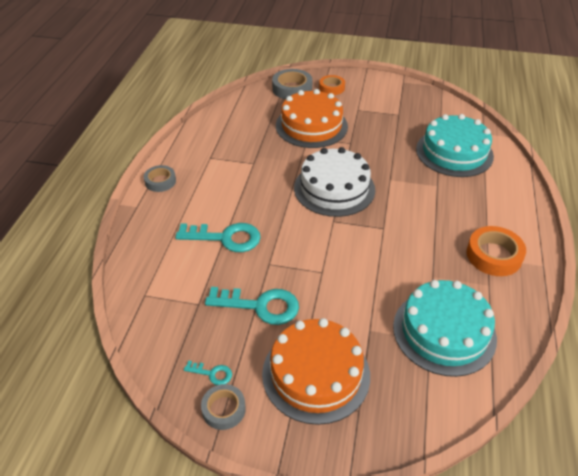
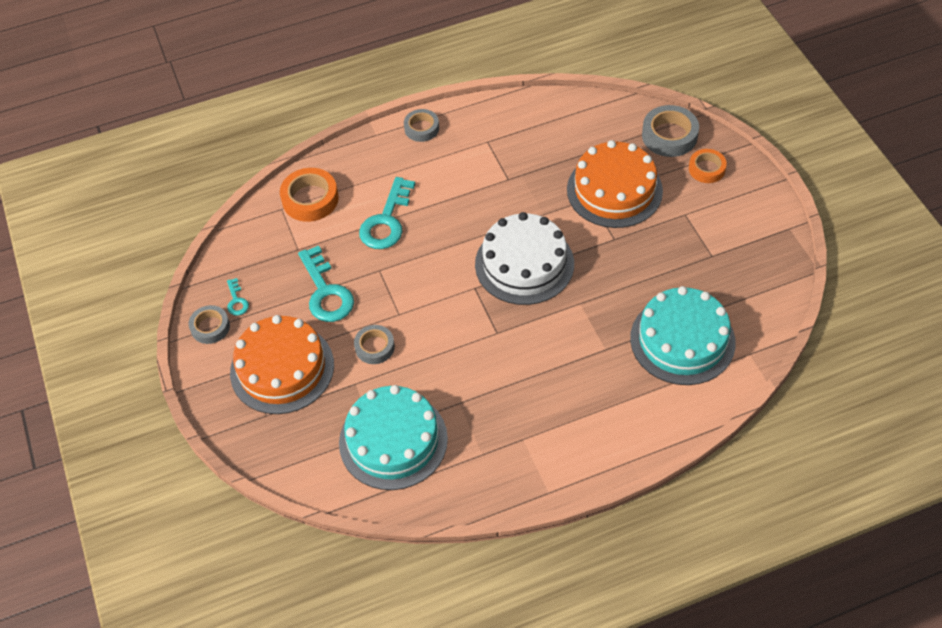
camera: 60 degrees right, 10 degrees up
(225, 238) = (387, 220): turquoise key -> turquoise key turned 45 degrees clockwise
(342, 301) = (374, 347): none -> grey tape
(494, 255) = (529, 443): orange tape -> orange tape (310, 199)

